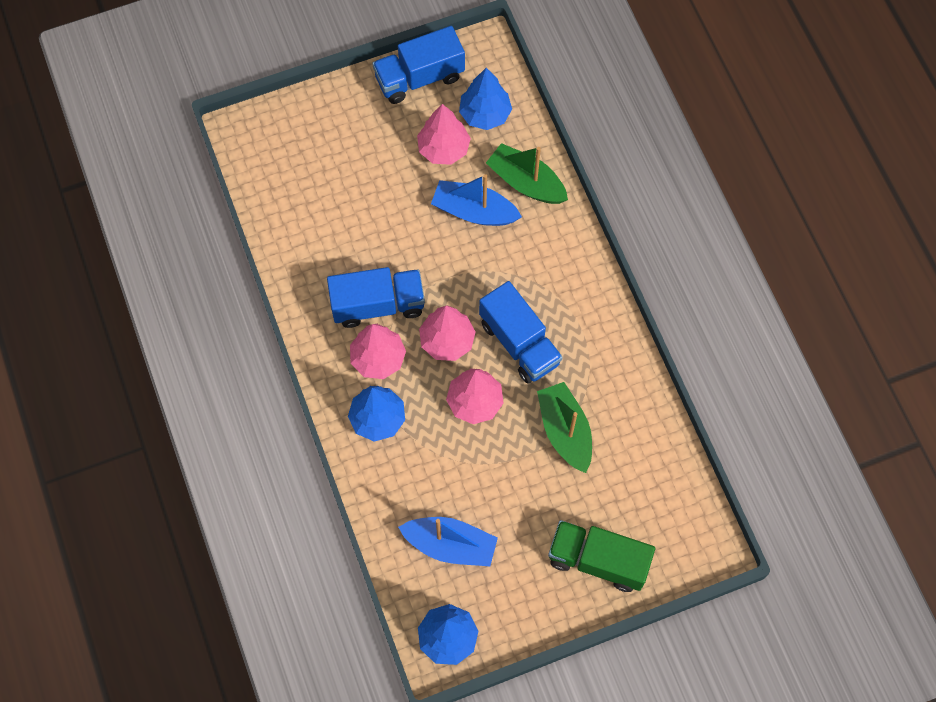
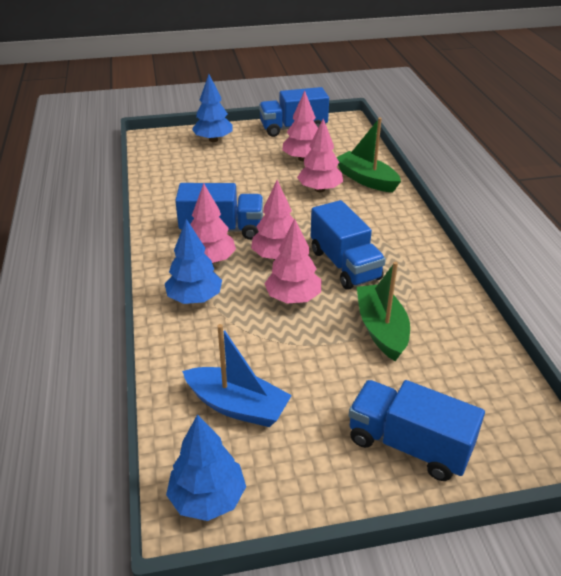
camera: 10 degrees right, 30 degrees down
(474, 211) = (320, 189): blue boat -> pink tree
(485, 114) = (339, 147): blue tree -> blue tree (213, 140)
(598, 560) = (408, 445): green truck -> blue truck

